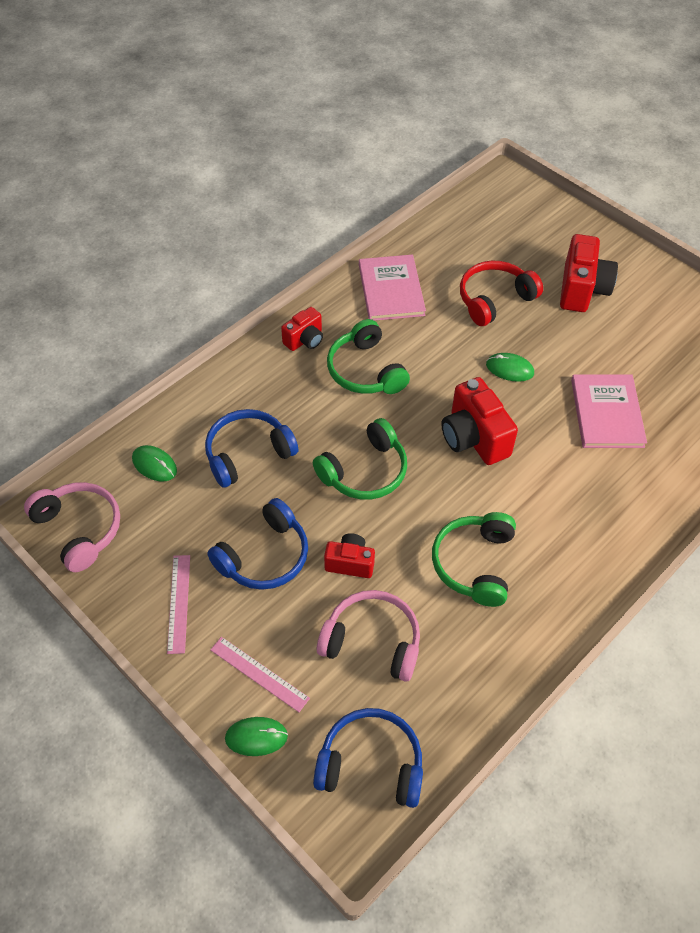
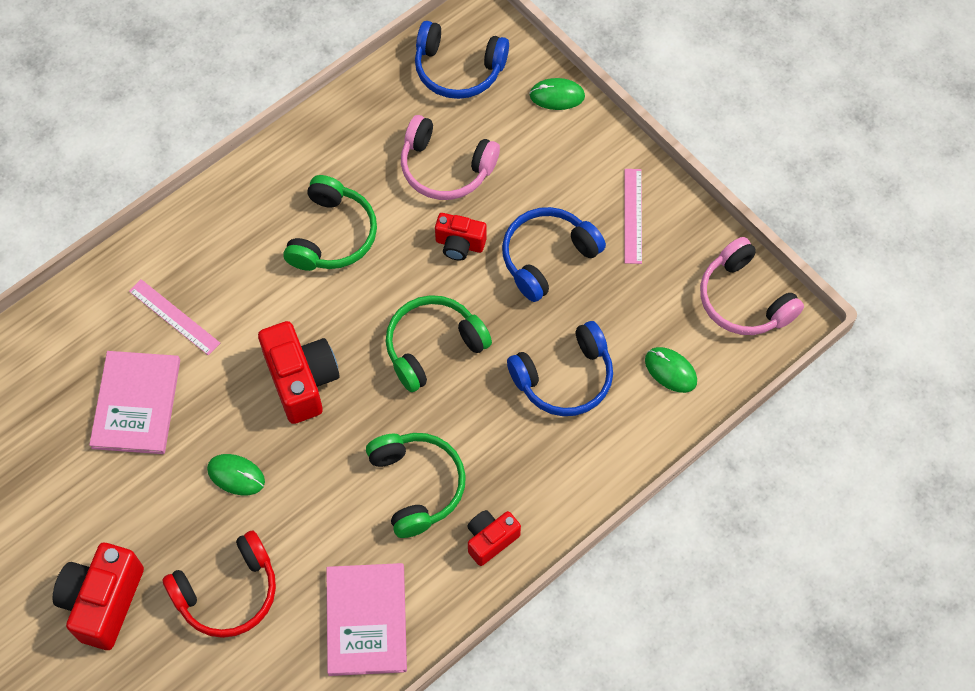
camera: 175 degrees left, 10 degrees up
(259, 674) = (554, 146): pink ruler -> pink ruler (174, 317)

